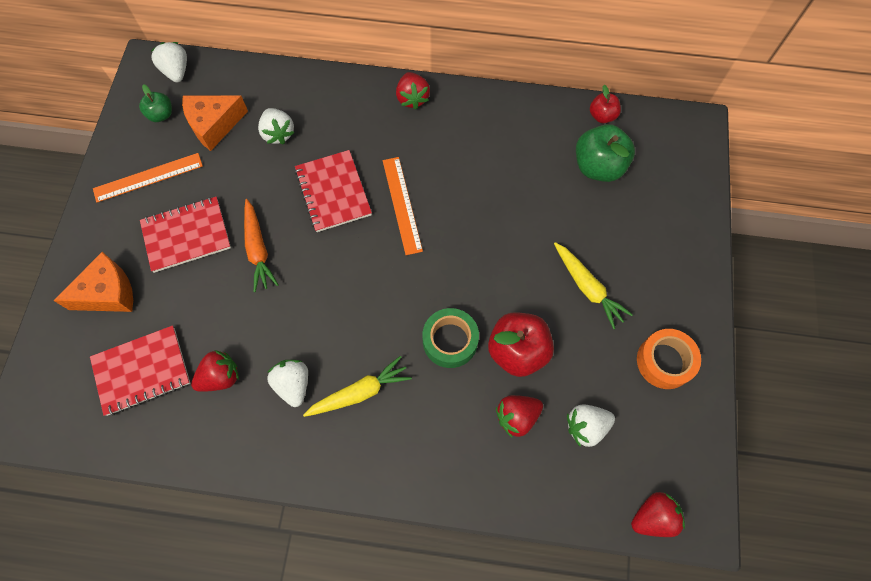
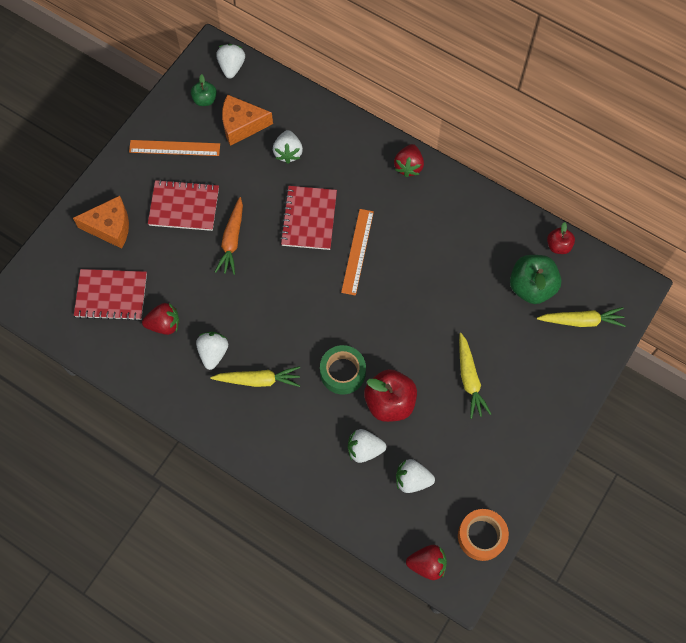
camera: 25 degrees right, 0 degrees up
(516, 417) = (364, 449): red strawberry -> white strawberry
(664, 361) = (498, 460): orange tape -> orange tape (481, 536)
(665, 179) = (581, 321): none -> yellow carrot

